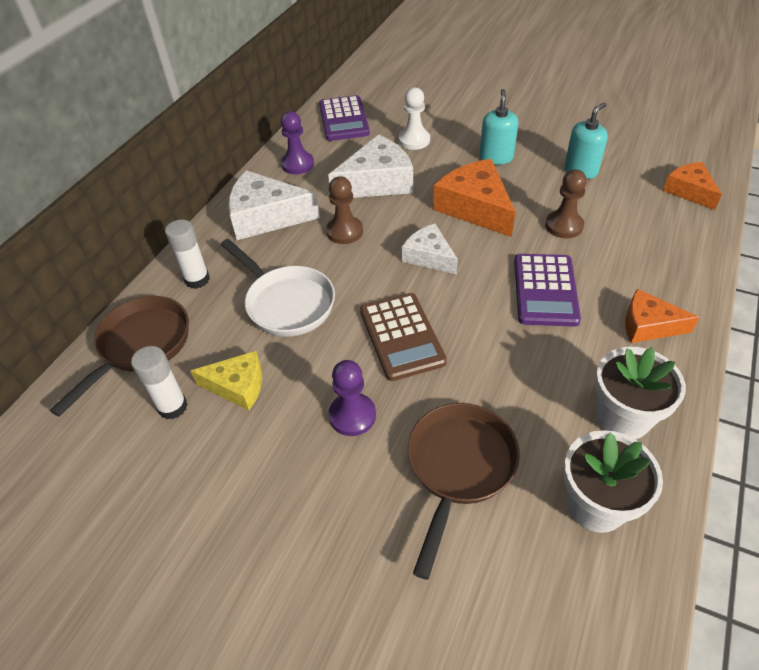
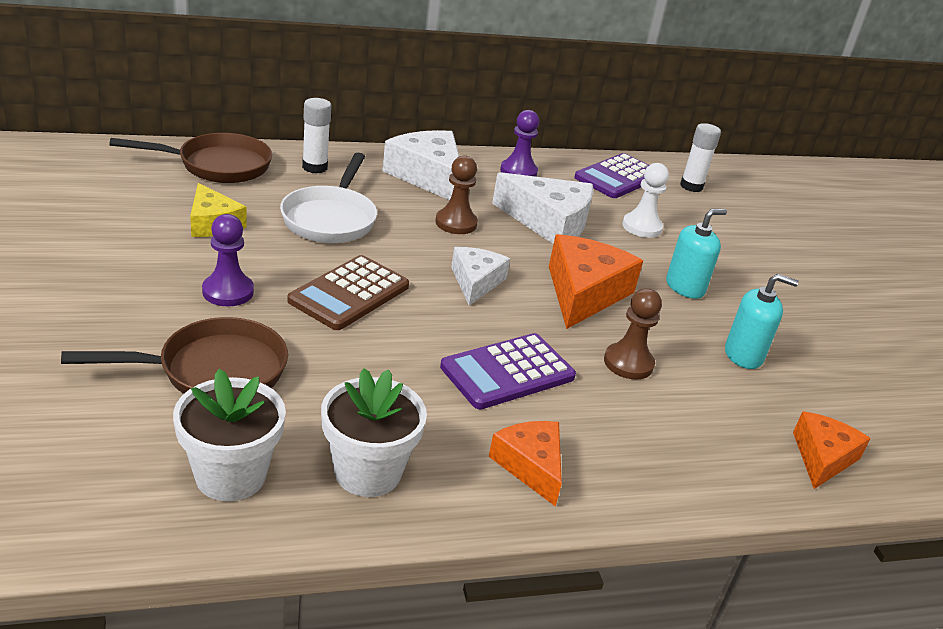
camera: 45 degrees right, 15 degrees down
(172, 407) = (166, 200): white glue stick -> white glue stick (691, 186)

